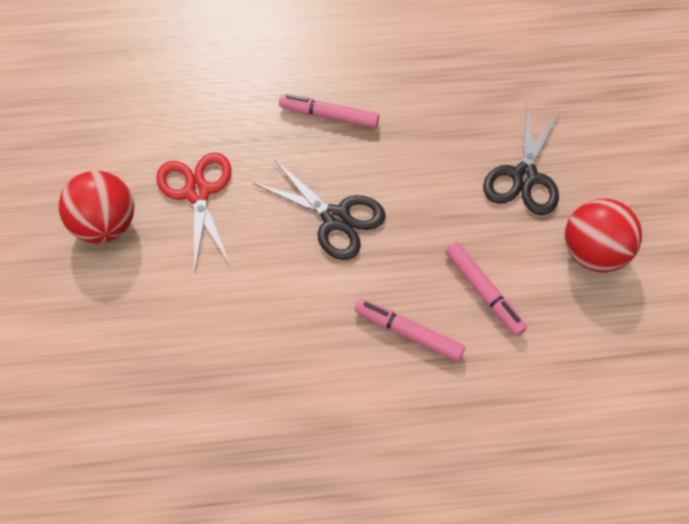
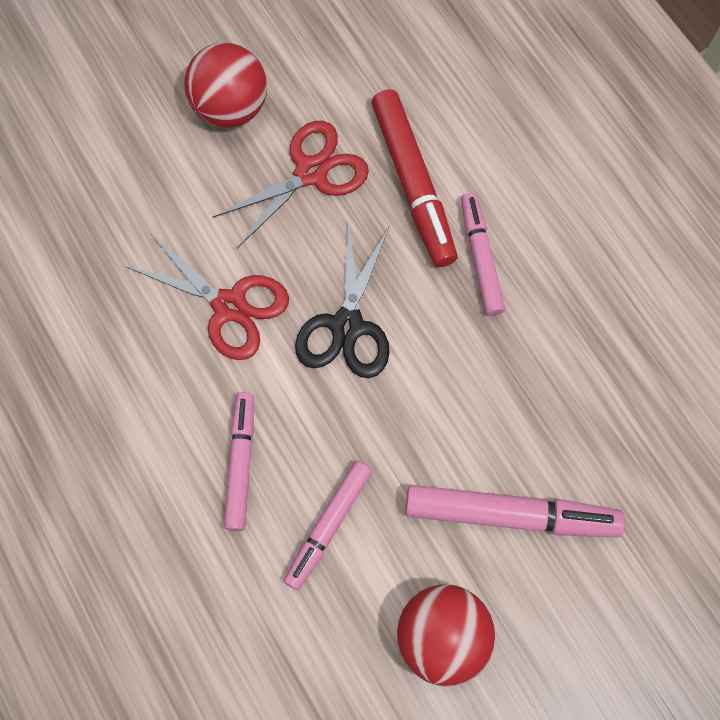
camera: 65 degrees right, 10 degrees up
(248, 132) = (413, 184): none -> red marker
(276, 291) = (229, 306): none -> red scissors
(524, 177) = (510, 514): black scissors -> pink marker

